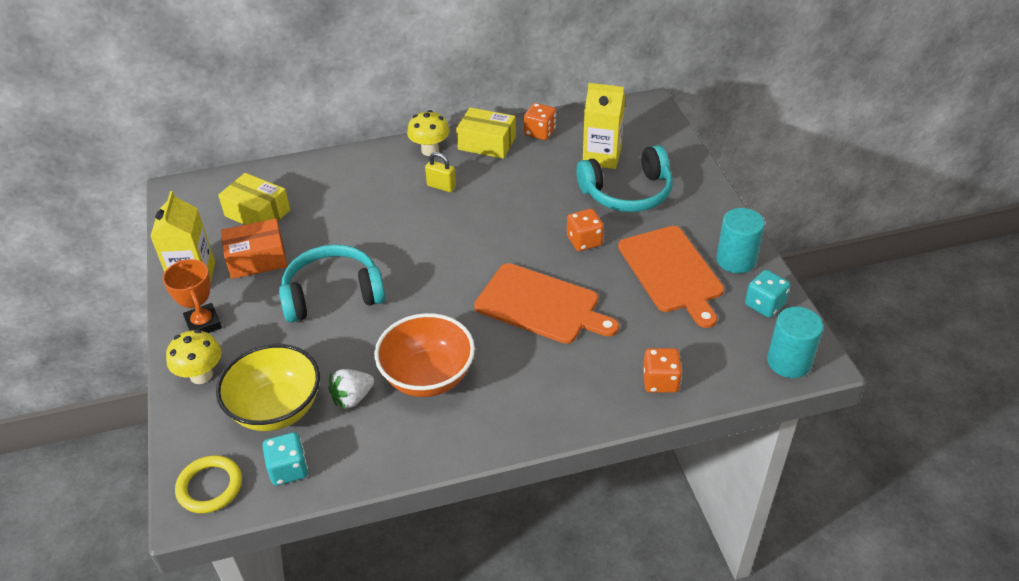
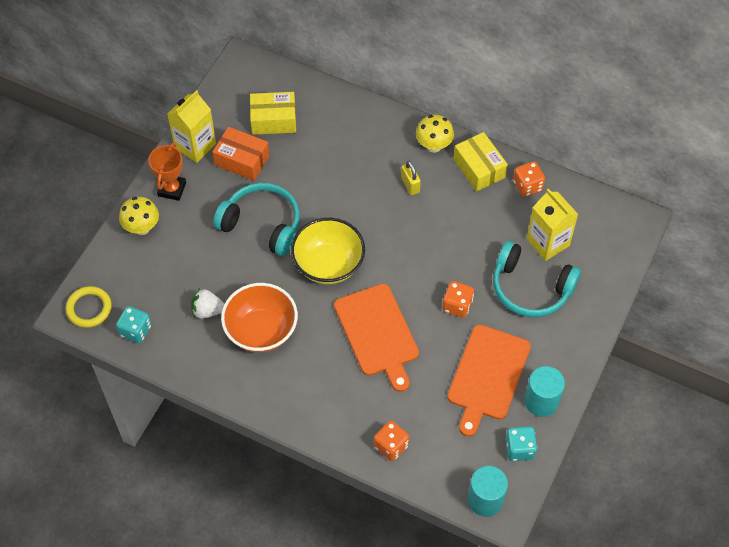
camera: 40 degrees right, 15 degrees up
(257, 213) = (273, 120): yellow box -> yellow box turned 75 degrees counterclockwise
(276, 409) = (162, 285): yellow bowl -> yellow bowl (328, 264)

